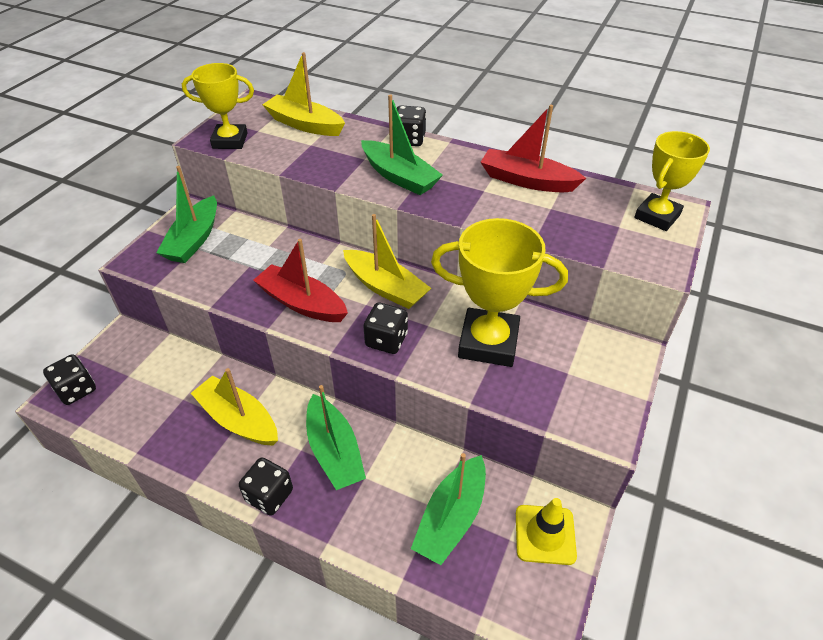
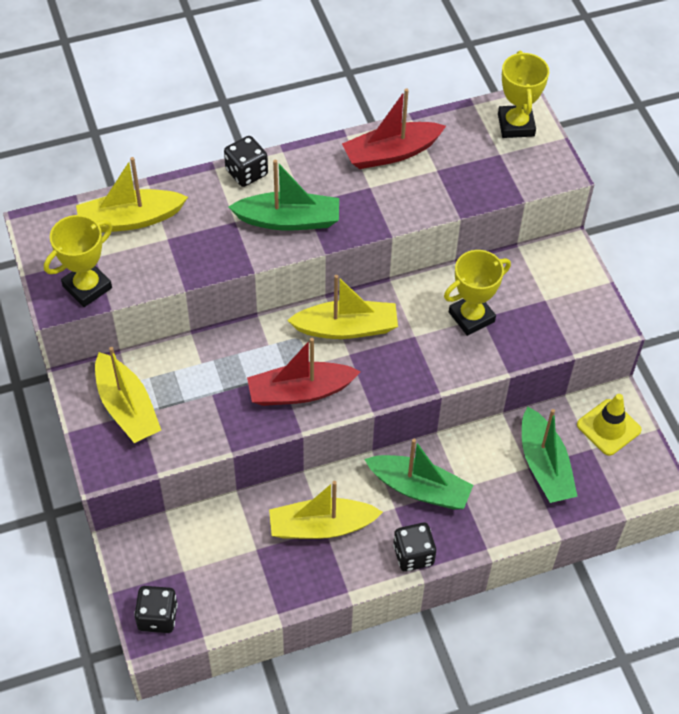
camera: 45 degrees left, 10 degrees up
(194, 239) = (127, 407): green boat -> yellow boat
(386, 340) = (400, 371): black dice -> none
(488, 342) = (471, 317): yellow trophy -> yellow trophy, size x0.66

